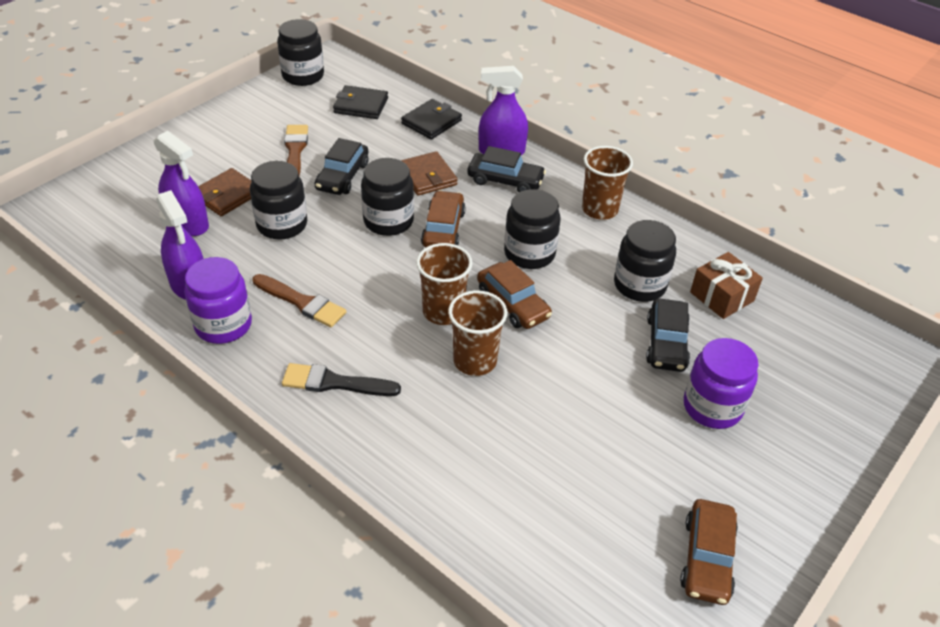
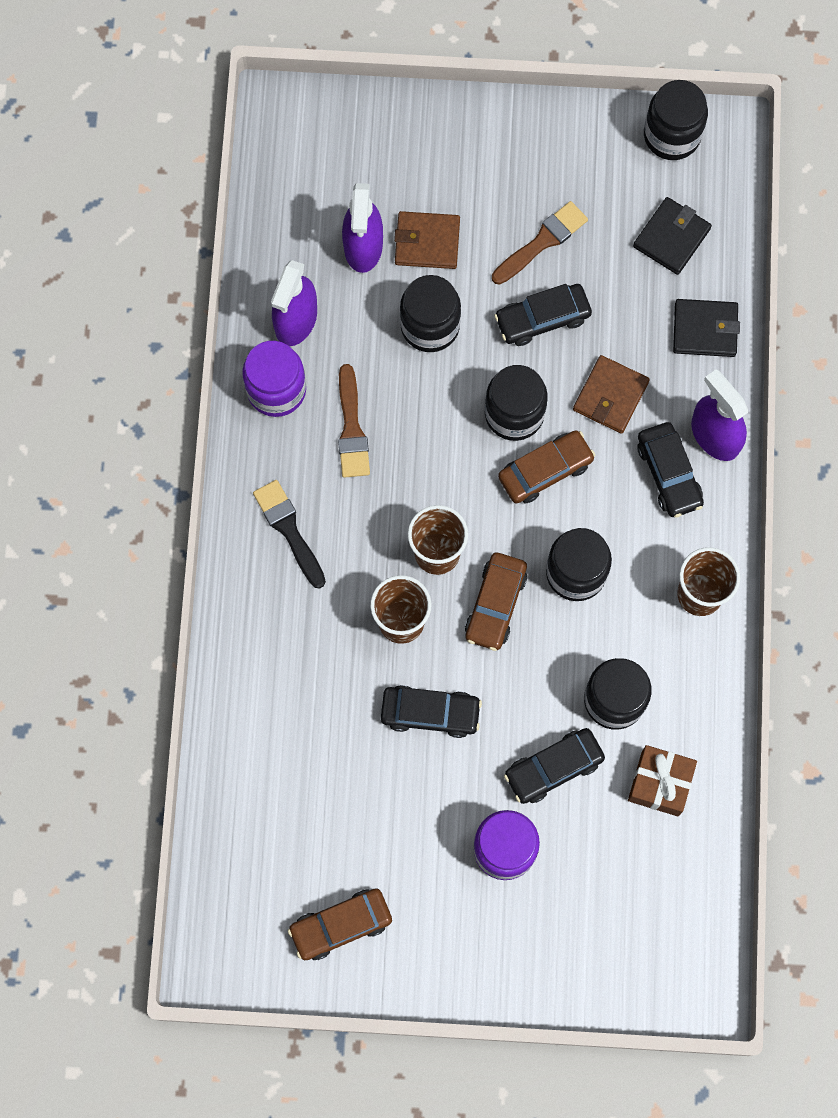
camera: 55 degrees right, 30 degrees up
(361, 105) = (671, 237): black wallet -> black wallet turned 60 degrees clockwise
(563, 386) = (430, 713): none -> black car

